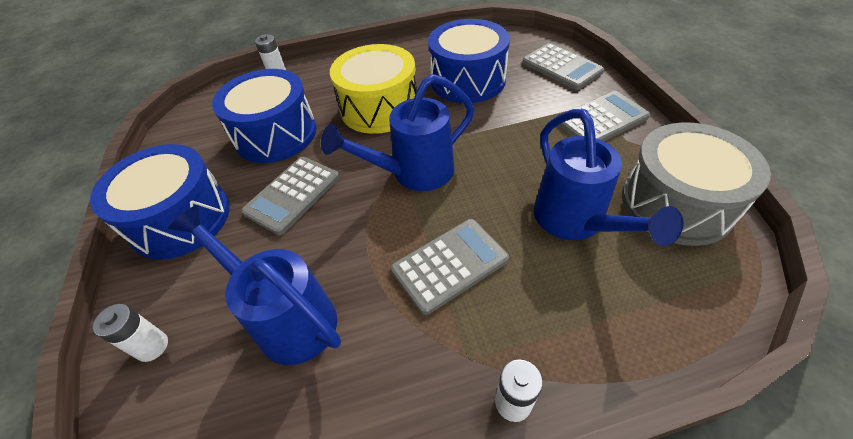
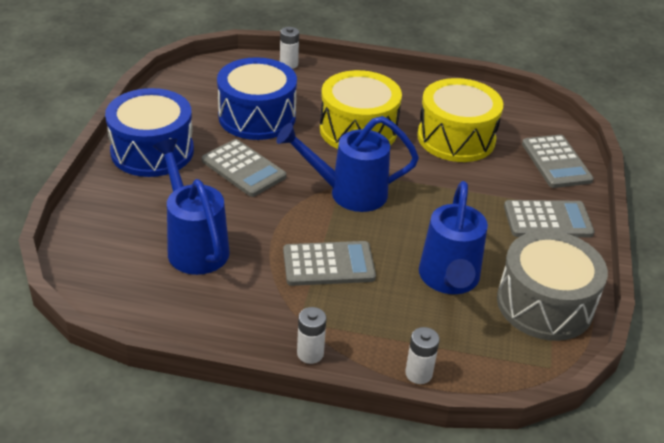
camera: 20 degrees right, 10 degrees down
(152, 346) = (99, 223): white battery -> white battery (418, 373)
(292, 195) = (243, 169): grey calculator -> grey calculator turned 105 degrees counterclockwise
(467, 80) = (456, 138): blue drum -> yellow drum

